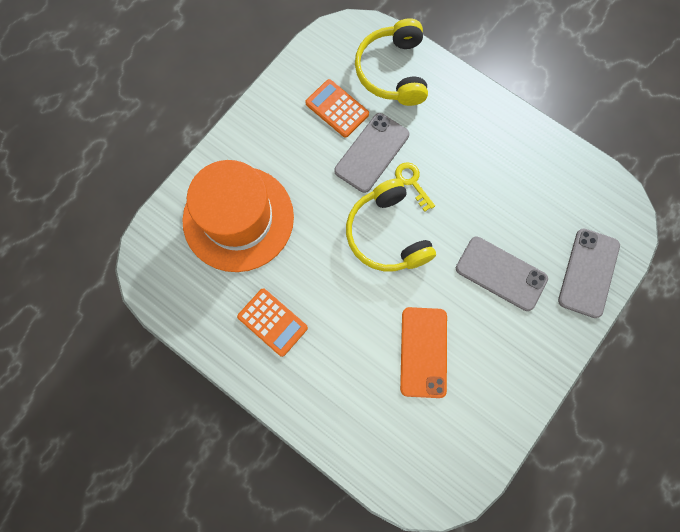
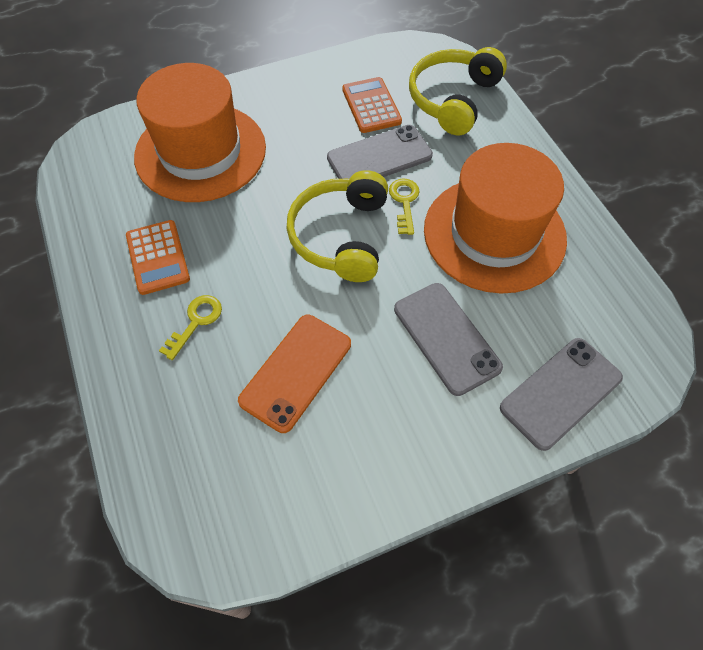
camera: 30 degrees right, 15 degrees down
(334, 355) = (196, 322): none -> yellow key
(486, 176) = (494, 234): none -> orange hat

